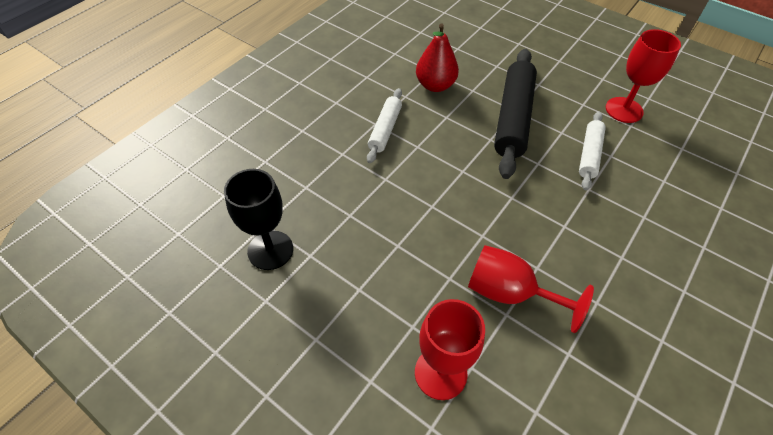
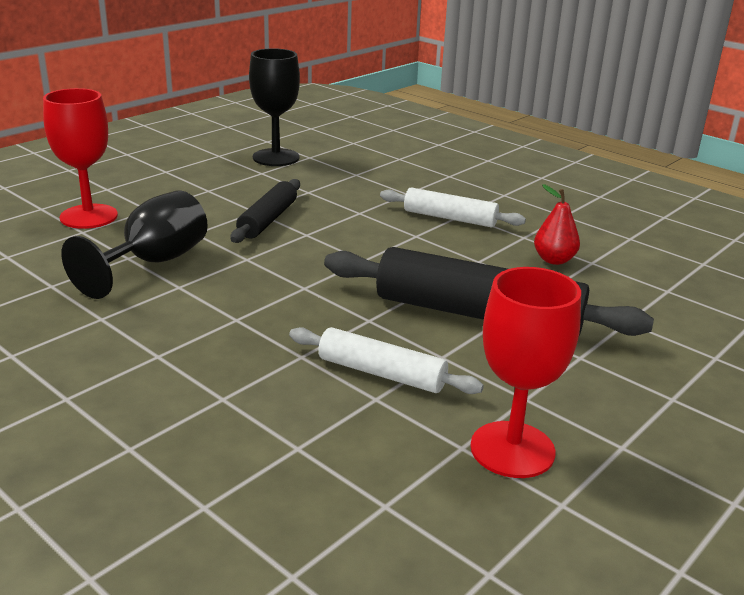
camera: 95 degrees right, 25 degrees down
(413, 233) = (268, 220): none -> black rolling pin
(435, 85) = (554, 260): red pear -> red pear, size x0.64
(509, 293) = (154, 263): red goblet -> black goblet

